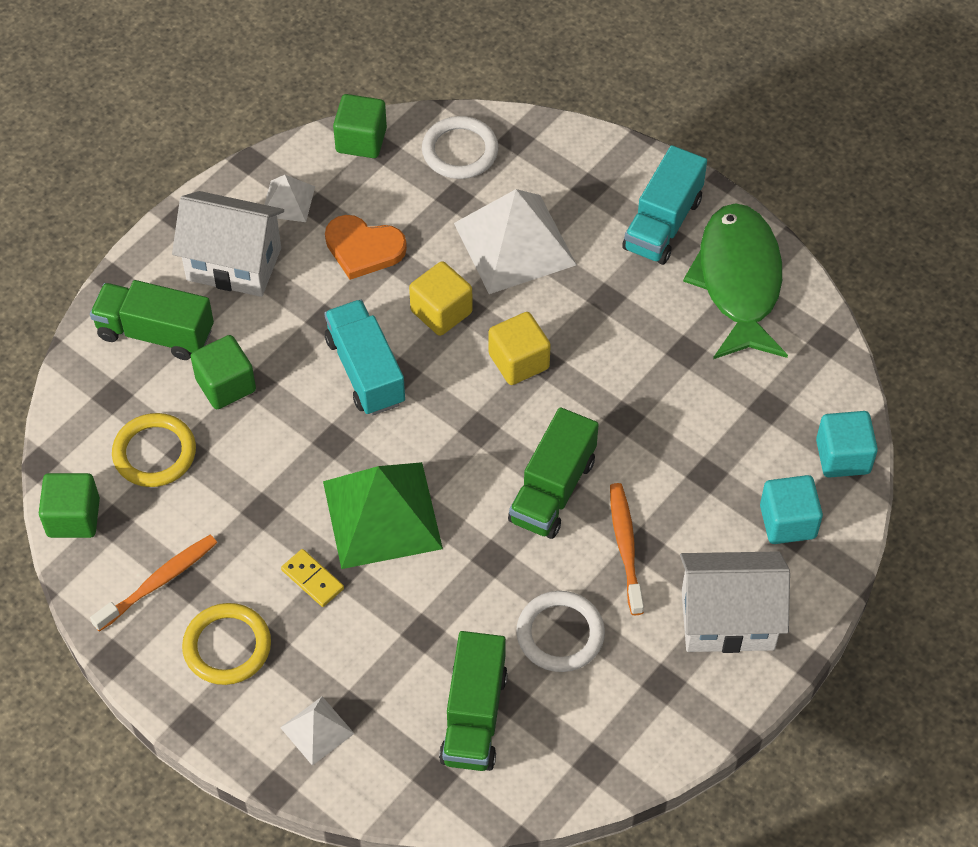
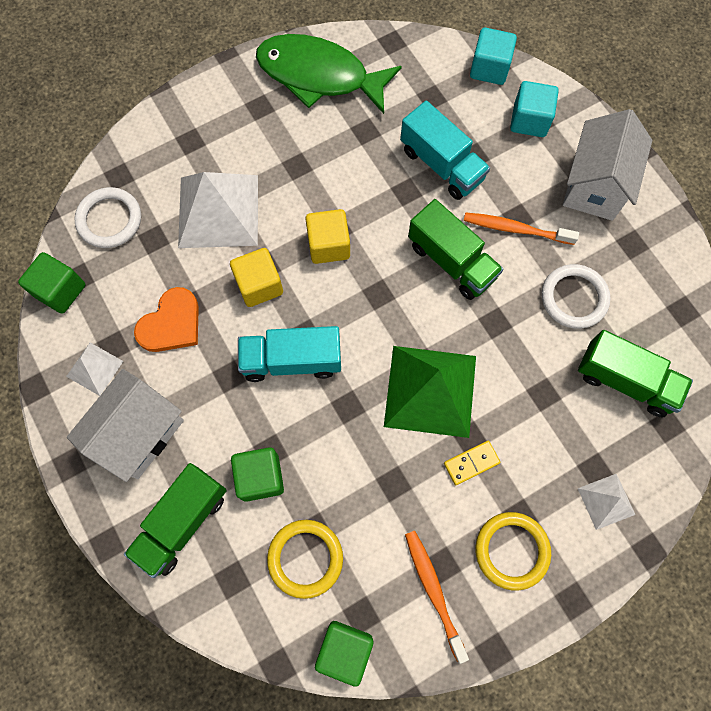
camera: 70 degrees left, 15 degrees up
(662, 224) = (247, 105): turquoise truck -> turquoise truck (441, 165)

